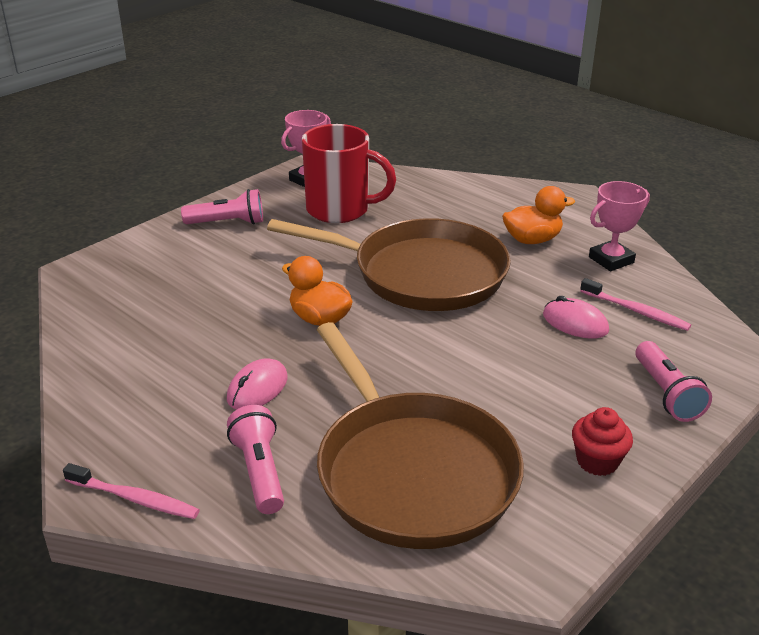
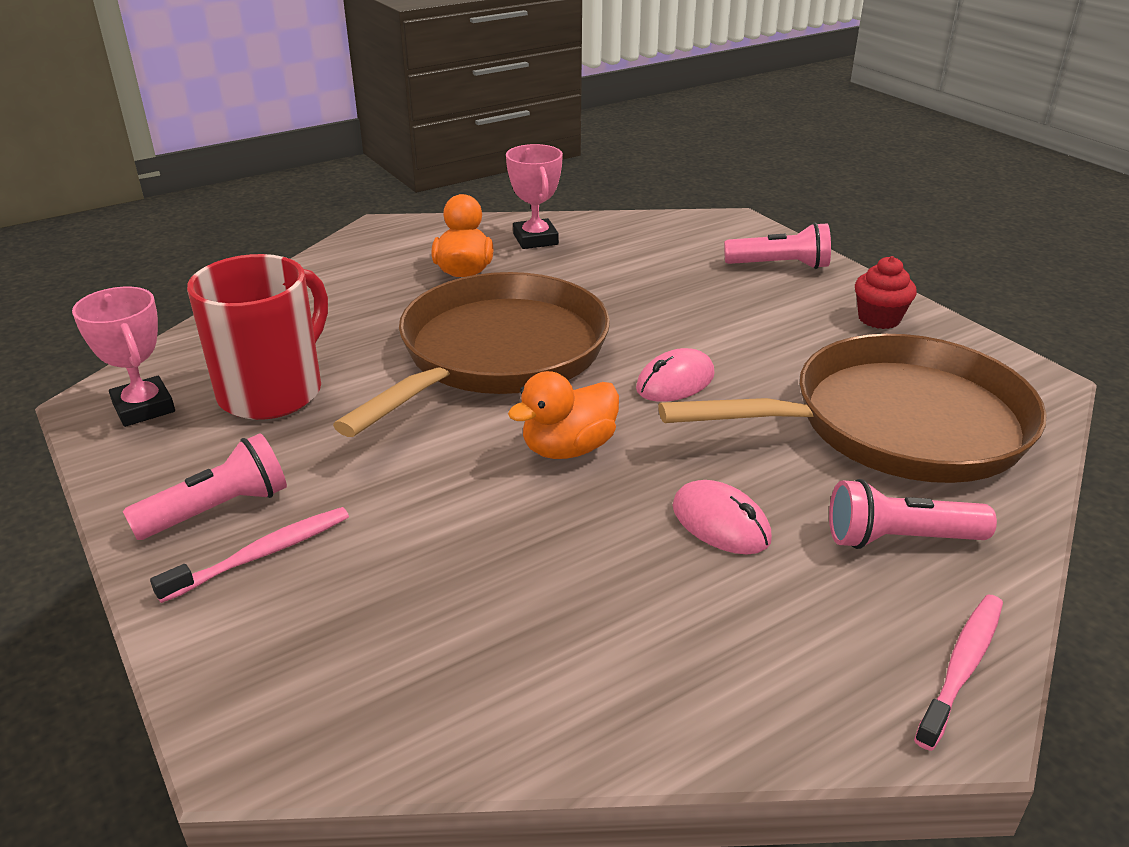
camera: 75 degrees left, 0 degrees up
(228, 223) = (218, 510): pink flashlight -> pink flashlight turned 45 degrees clockwise
(575, 323) = (647, 282): pink mouse -> pink mouse (675, 382)
(636, 311) = (639, 248): pink toothbrush -> pink toothbrush (262, 554)

